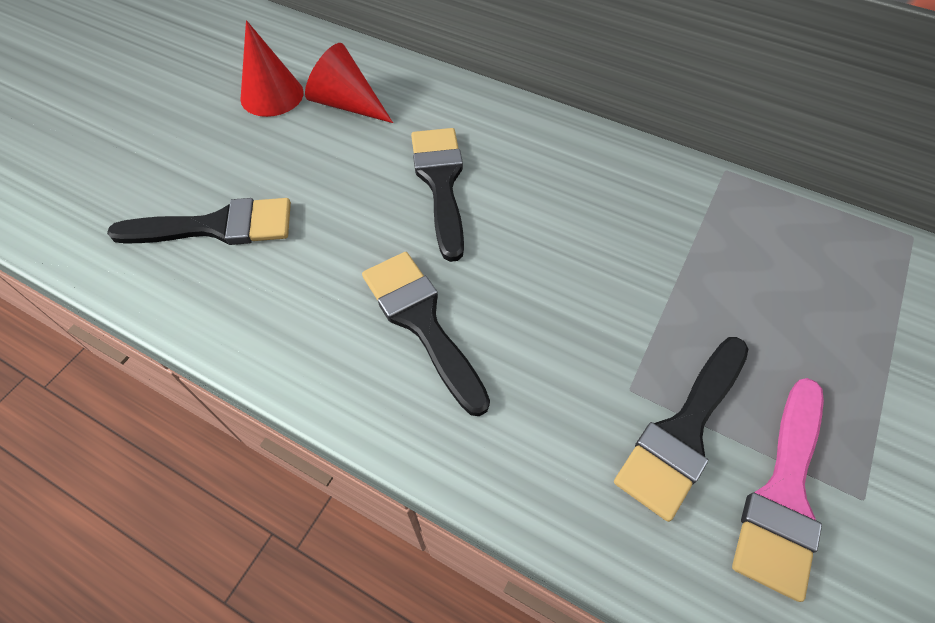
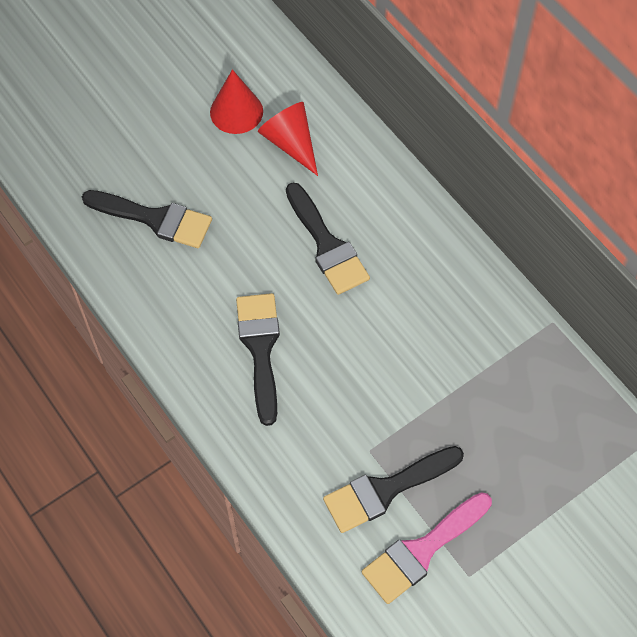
camera: 25 degrees right, 5 degrees up
(440, 182) = (327, 245): black brush -> black brush turned 135 degrees clockwise

